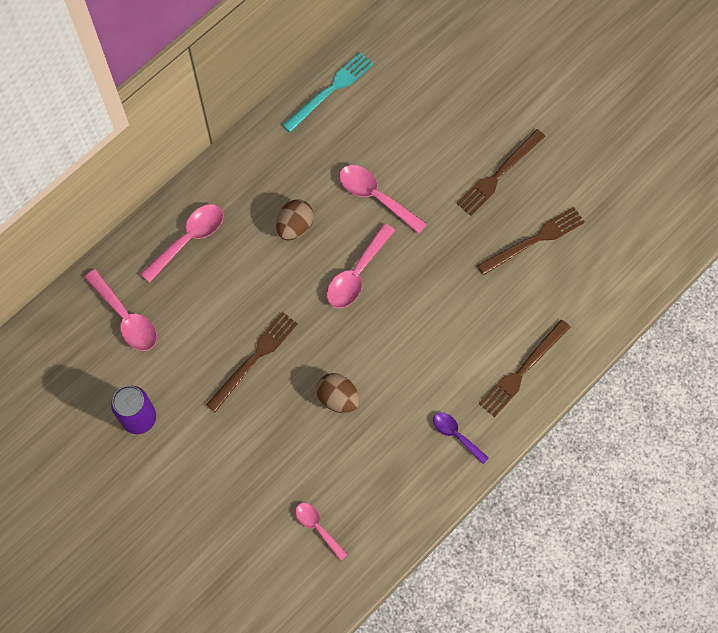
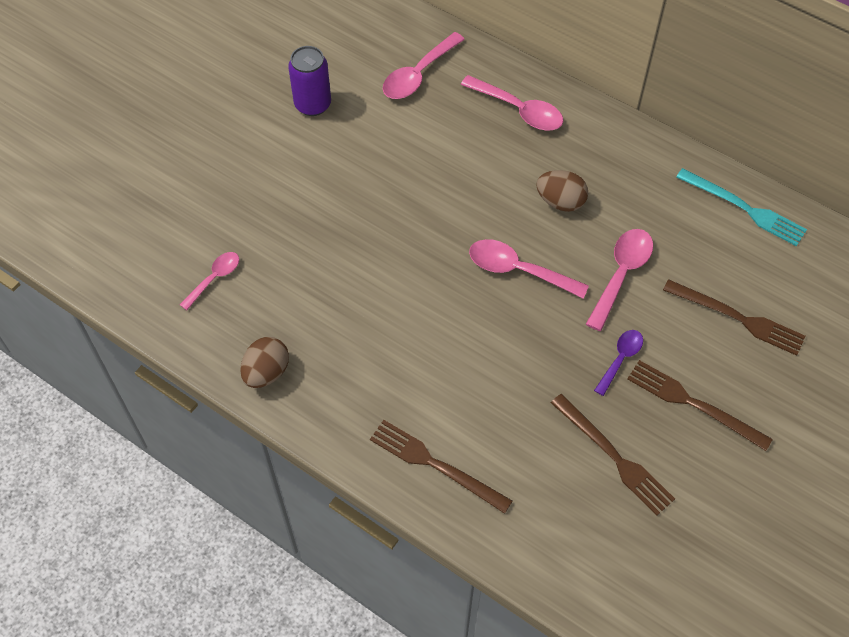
camera: 80 degrees right, 10 degrees down
(254, 359) = (395, 190): brown fork -> brown fork (738, 318)
(338, 398) = (364, 275): brown egg -> brown egg (266, 372)
(456, 435) = (340, 401): purple spoon -> purple spoon (620, 359)

